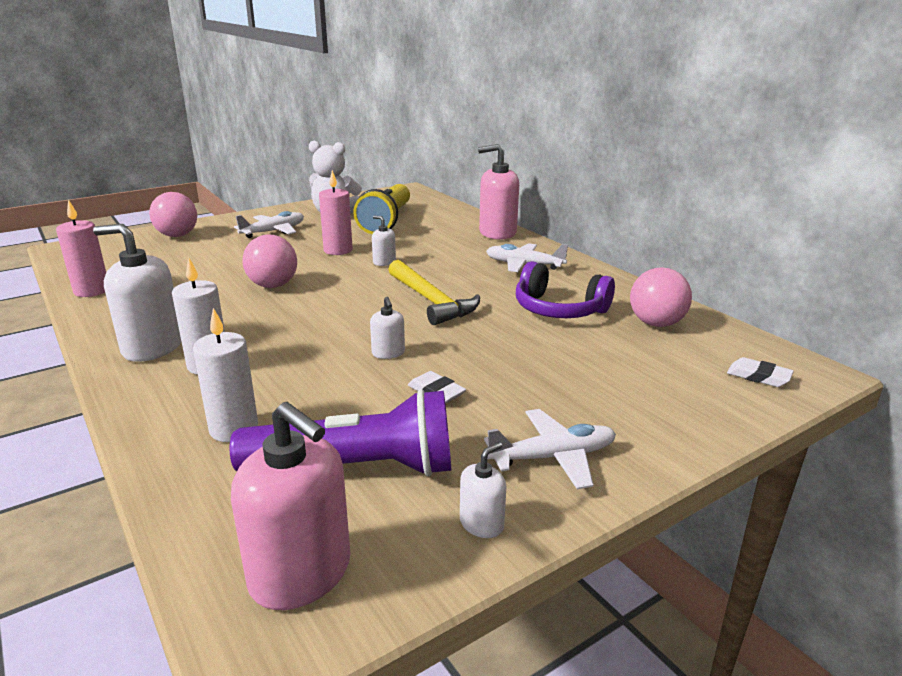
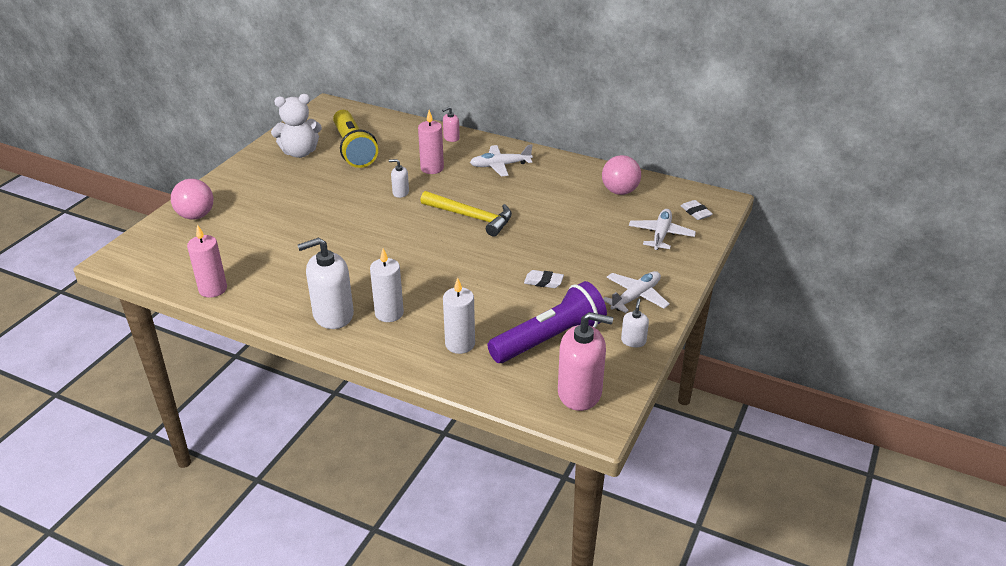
camera: 30 degrees left, 10 degrees up
(273, 285) = (346, 239): pink ball -> none
(274, 231) = (274, 187): white plane -> white plane (661, 235)
(338, 250) = (352, 191): pink candle -> pink candle (432, 168)
(388, 353) = (488, 266): white soap dispenser -> none
(497, 233) = (451, 138): pink soap dispenser -> pink soap dispenser, size x0.49
(559, 309) = (556, 198): purple headphones -> none
(758, 376) = (696, 212): white eraser -> white eraser turned 60 degrees clockwise

